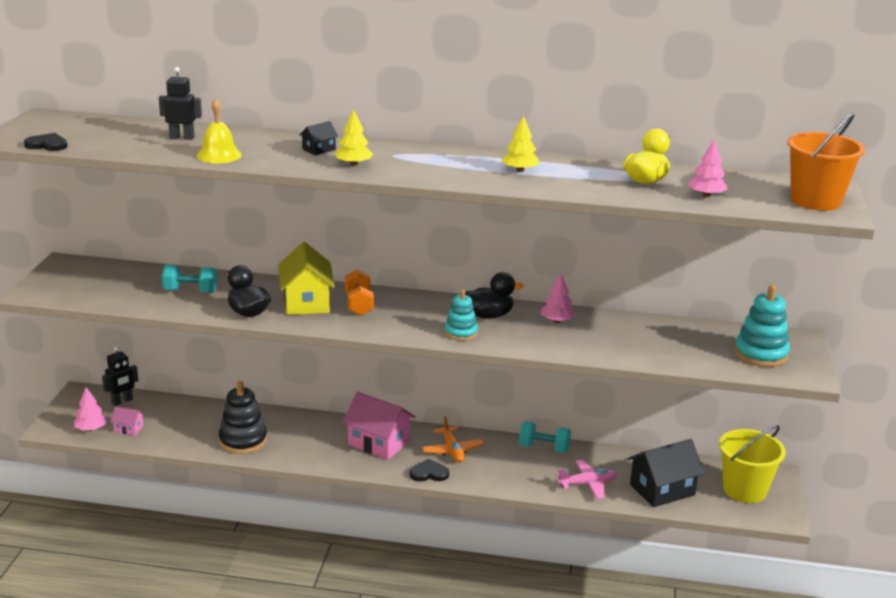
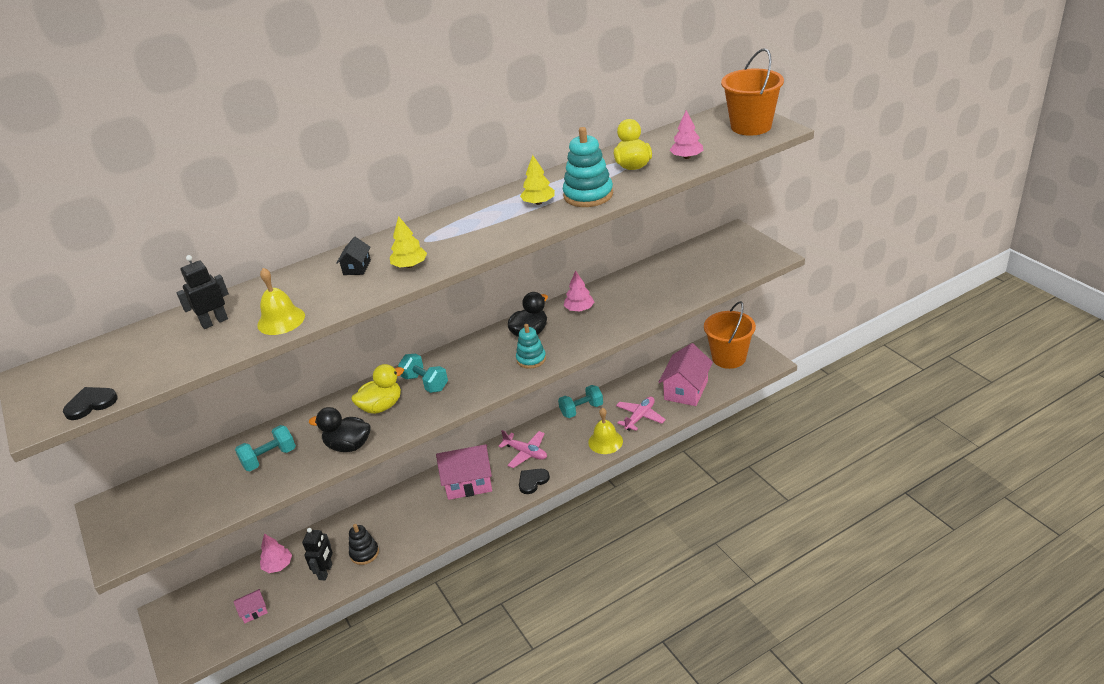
camera: 35 degrees left, 10 degrees up
(91, 429) = (219, 635): pink tree -> pink tree (278, 565)
(122, 401) = (215, 592): black robot -> black robot (326, 572)
(243, 441) = (364, 553): black stacking toy -> black stacking toy, size x0.64
(306, 302) = (381, 406): yellow house -> yellow duck
(359, 305) = (425, 383): orange dumbbell -> turquoise dumbbell
(452, 450) = (526, 453): orange plane -> pink plane
(530, 483) = (605, 441): none -> yellow bell
(662, 490) = (686, 390): black house -> pink house
(744, 490) = (729, 358): yellow bucket -> orange bucket
(761, 354) = (729, 257): turquoise stacking toy -> turquoise stacking toy (588, 195)

